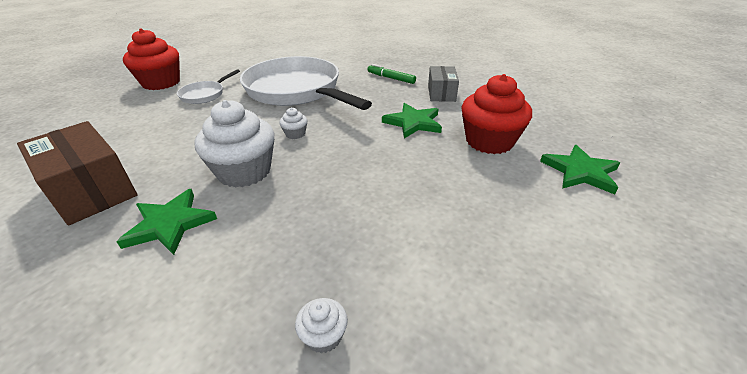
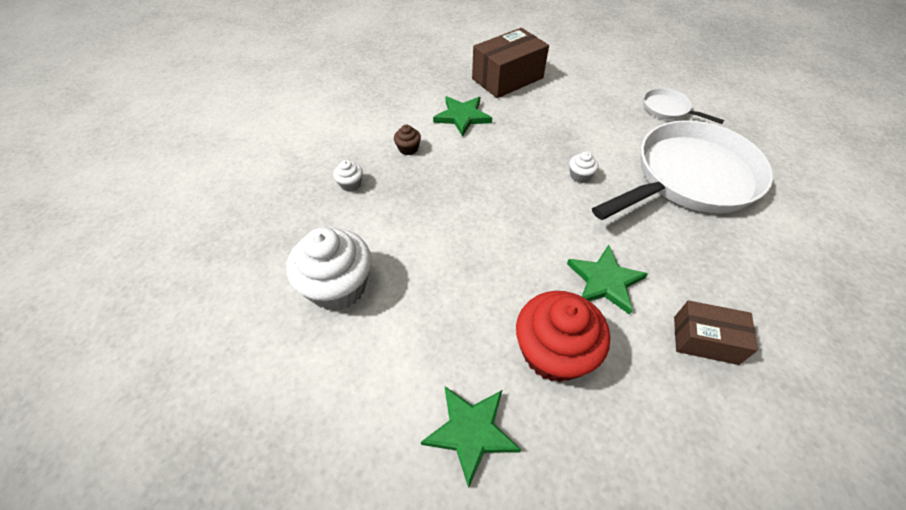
camera: 100 degrees right, 15 degrees up
(161, 83) = (694, 78): red cupcake -> none
(236, 274) = (408, 149): none -> brown cupcake
(244, 171) = (518, 145): white cupcake -> white cupcake (338, 286)
(391, 78) = (755, 284): green marker -> none
(441, 93) = (705, 340): grey box -> brown box

